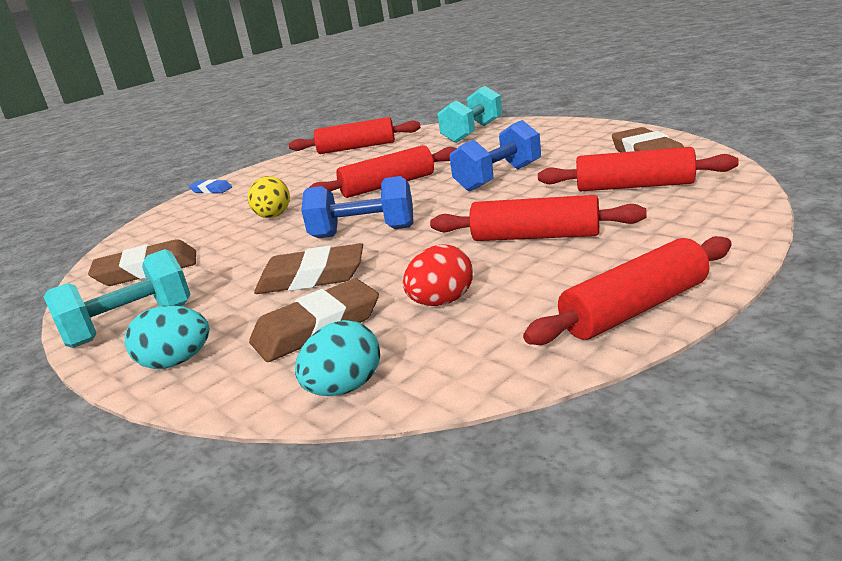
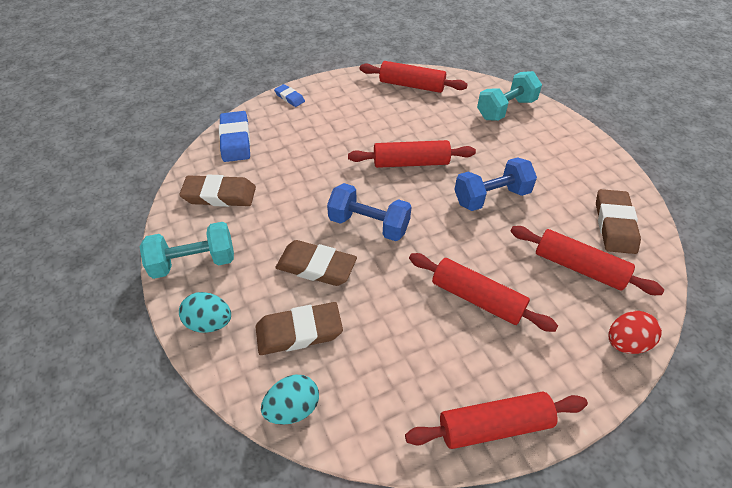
camera: 15 degrees right, 25 degrees up
(152, 231) = (235, 140): none -> blue eraser
(273, 216) = (318, 165): yellow egg -> none
(442, 302) = (383, 346): red egg -> red egg (625, 342)

